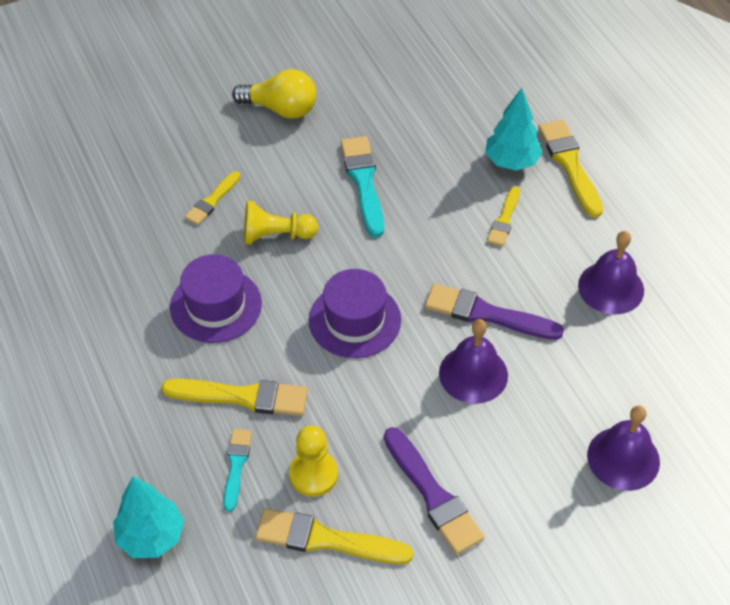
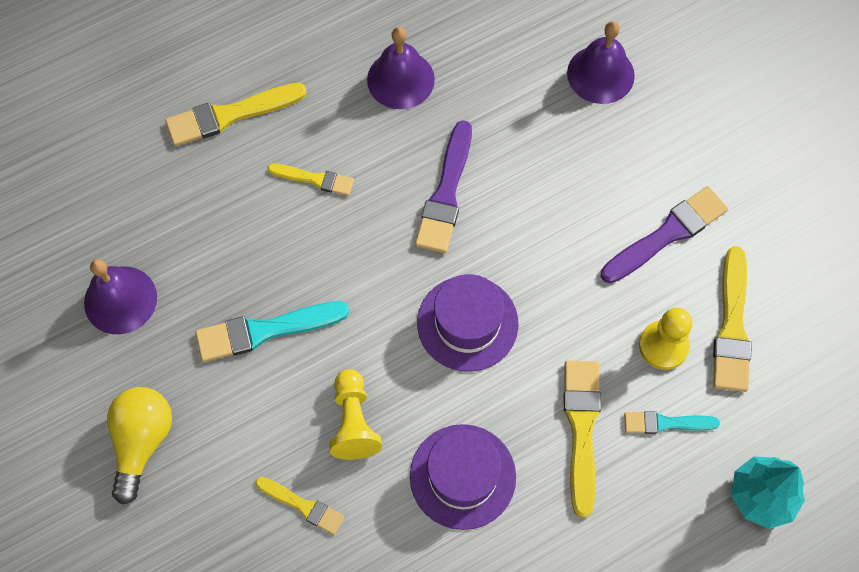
camera: 95 degrees left, 15 degrees up
(473, 374) = (523, 203): purple bell -> purple bell (120, 300)
(511, 162) = (227, 173): turquoise tree -> none

